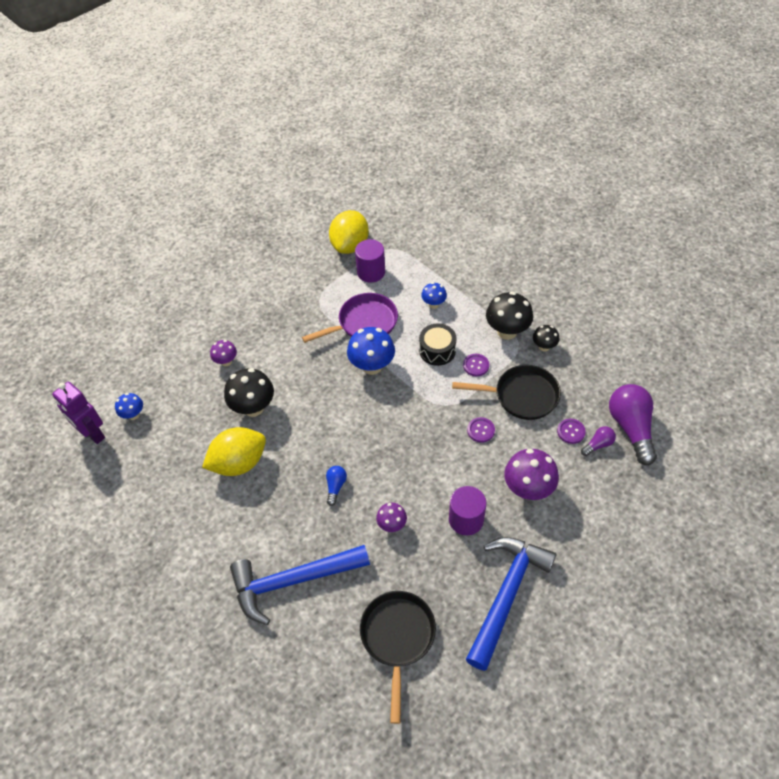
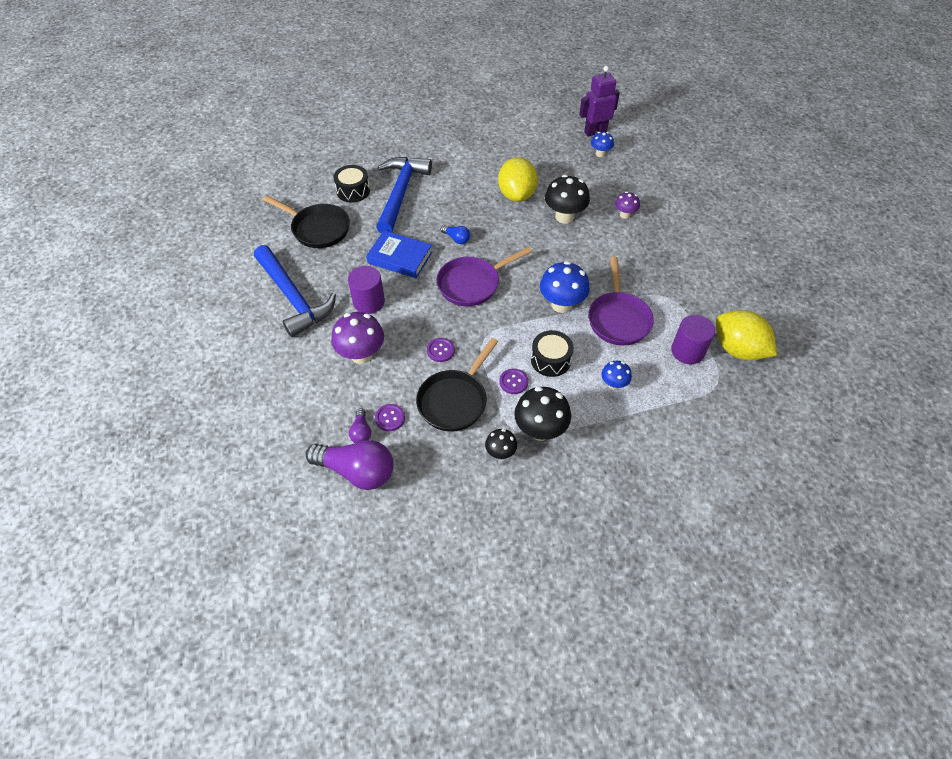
camera: 115 degrees right, 0 degrees up
(314, 638) = (353, 191): none -> black drum
(389, 444) = (472, 284): none -> purple pan
(392, 525) = (400, 257): purple mushroom -> blue book

